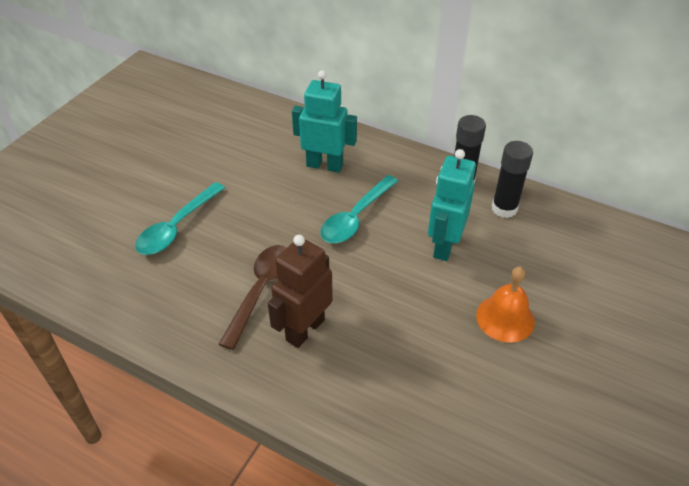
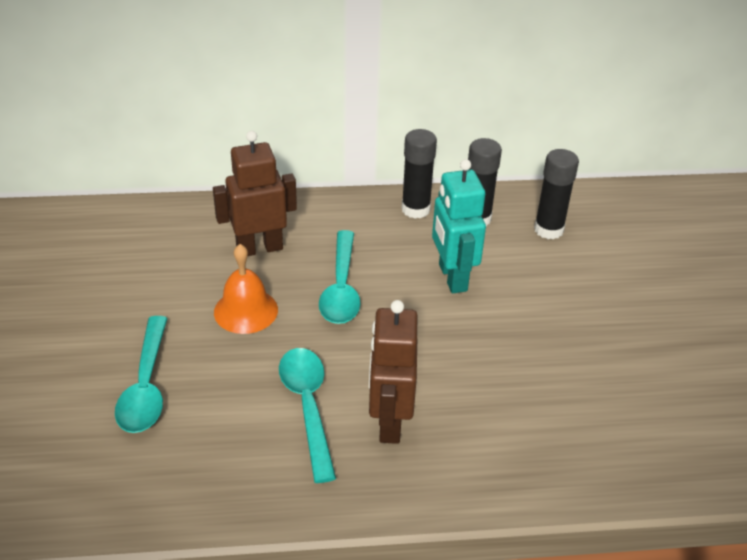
camera: 35 degrees left, 5 degrees down
(260, 291) = (308, 407): brown spoon -> turquoise spoon
(325, 165) = (259, 248): turquoise robot -> brown robot
(505, 318) = (562, 319): orange bell -> orange bell (246, 311)
(558, 242) = (548, 230): none -> black glue stick

